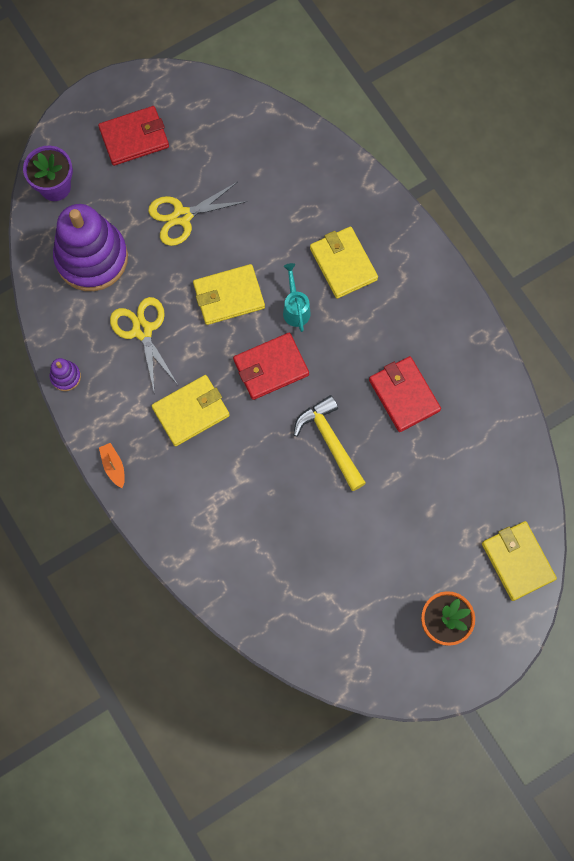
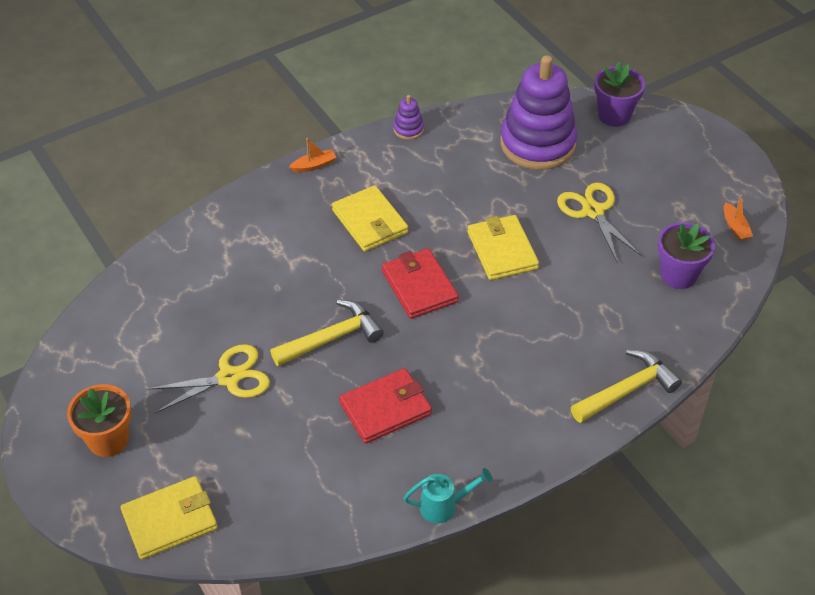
camera: 90 degrees right, 25 degrees down
(134, 138) = (680, 172): red wallet -> none
(142, 330) = (459, 183): yellow scissors -> yellow scissors (229, 378)
(204, 103) = (735, 227): none -> orange boat
(259, 155) = (678, 275): none -> purple flower pot
(295, 308) = (491, 308): turquoise watering can -> turquoise watering can (444, 506)
(343, 264) = (549, 352): yellow wallet -> none
(381, 207) = (627, 390): none -> yellow hammer

